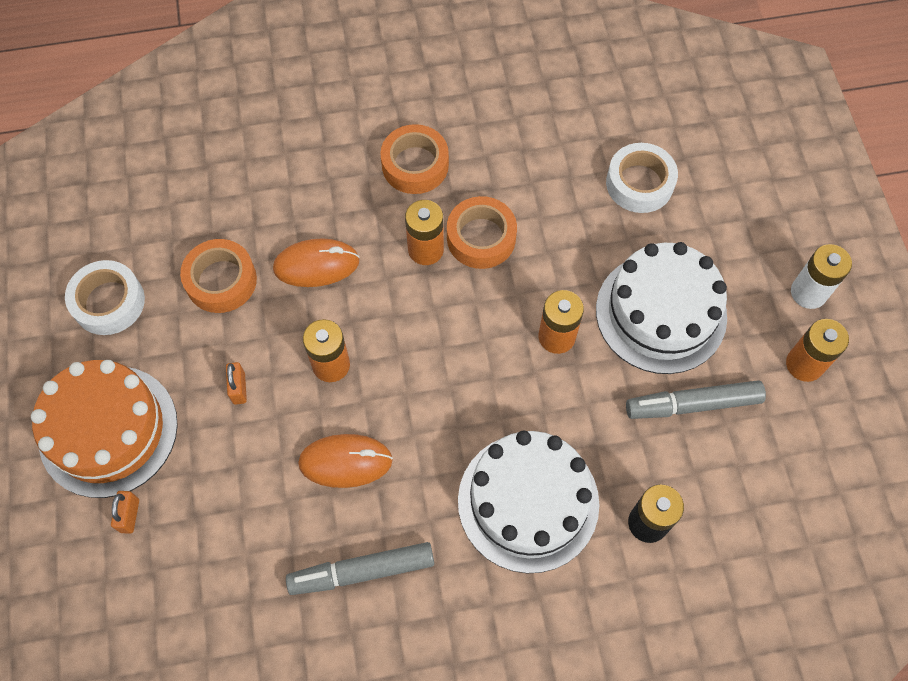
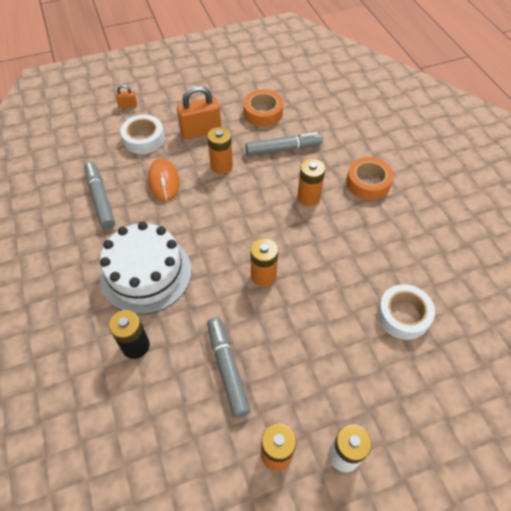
camera: 80 degrees right, 10 degrees down
(108, 430) = (171, 89): orange cake -> none
(109, 302) = (240, 75): white tape -> white tape (144, 139)
(239, 388) = (201, 131): orange padlock -> orange padlock, size x2.07
(316, 265) = (283, 149): orange mouse -> grey marker
(481, 238) = (326, 224): orange tape -> none
(661, 313) = (297, 340): white cake -> none

